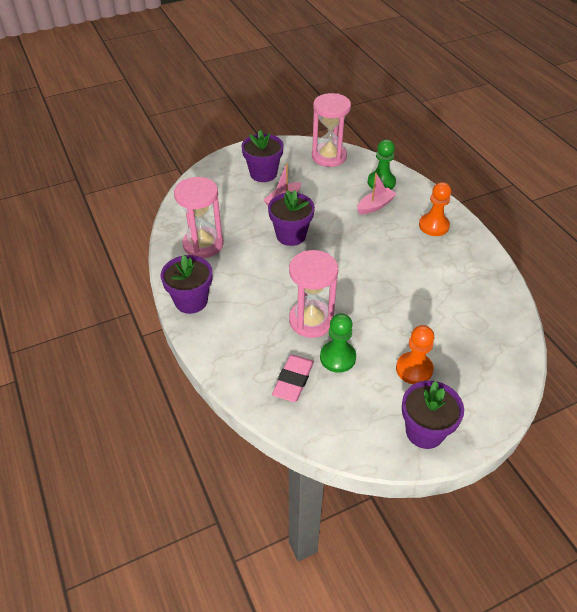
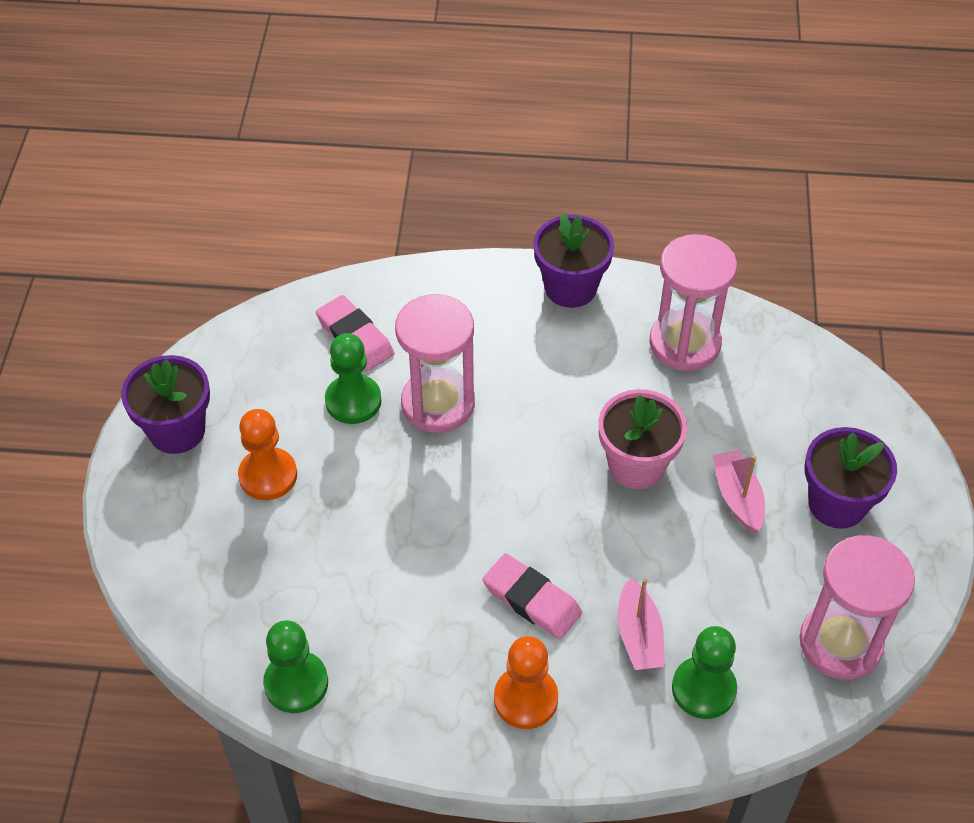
camera: 120 degrees right, 5 degrees up
(291, 235) = (636, 465): purple flower pot -> pink flower pot
(389, 241) = (532, 600): none -> pink eraser
(502, 298) = (296, 683): none -> green pawn

